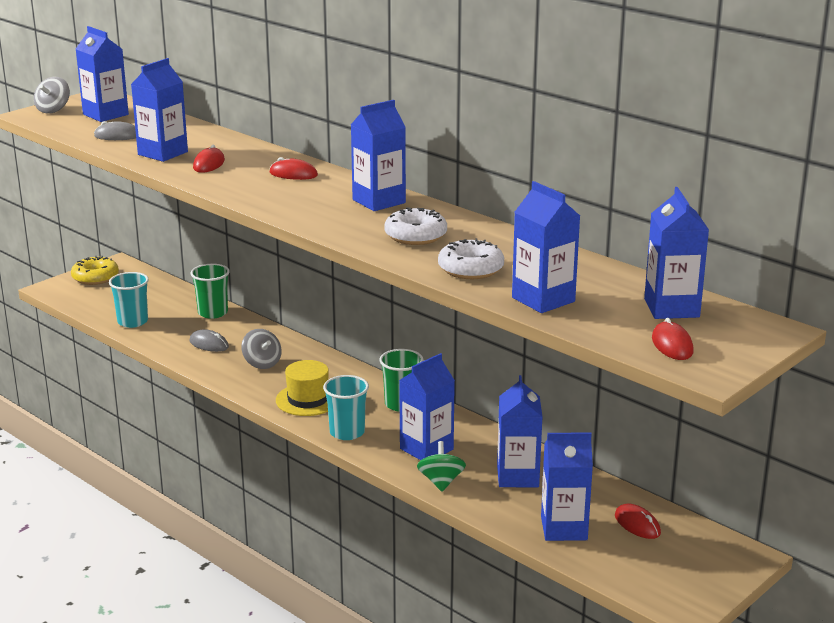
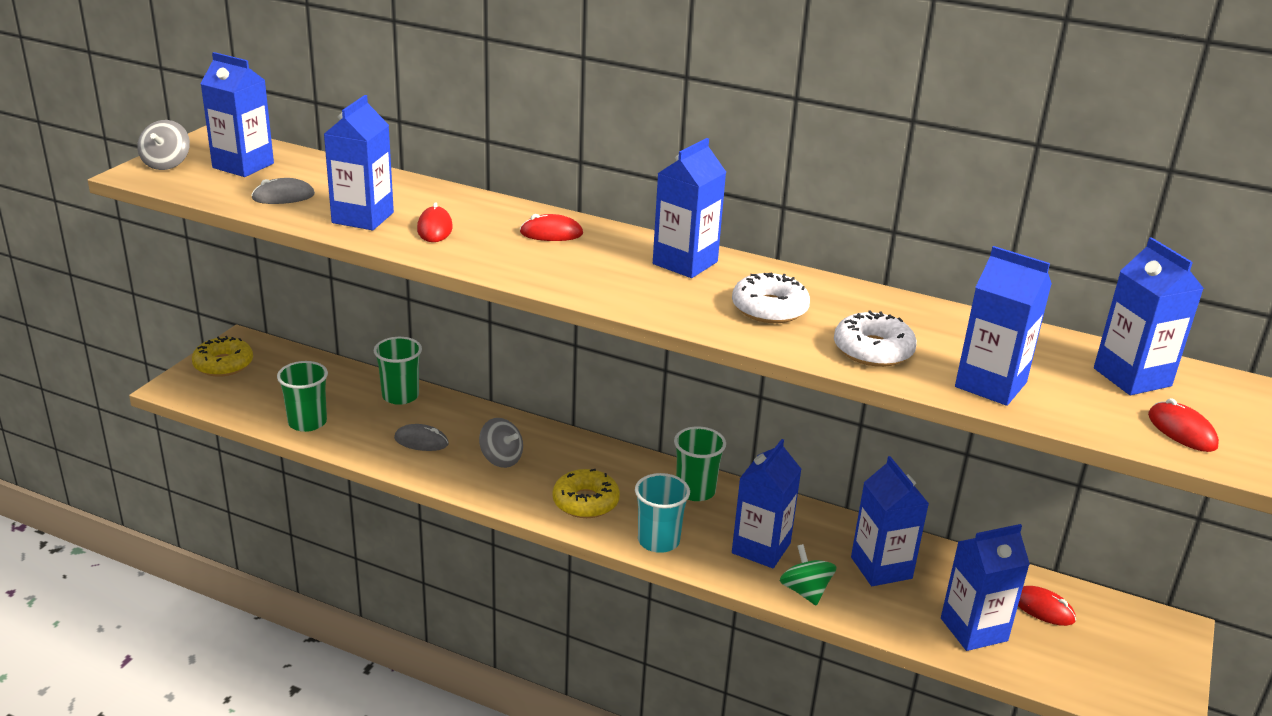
camera: 20 degrees left, 5 degrees up
(132, 322) = (307, 422): turquoise cup -> green cup
(308, 399) = (585, 502): yellow hat -> yellow donut

